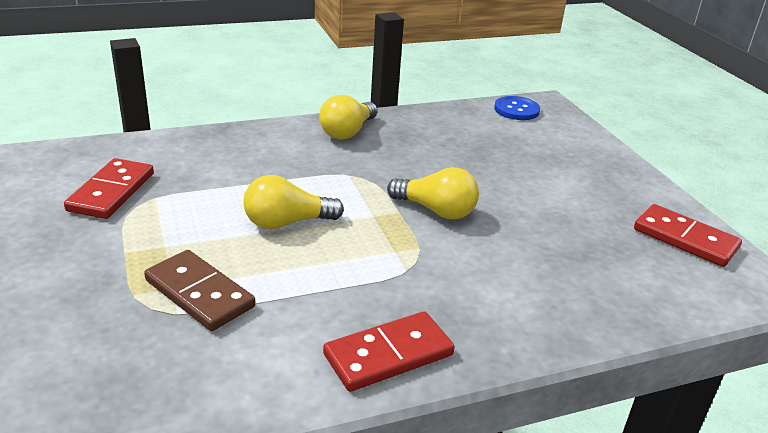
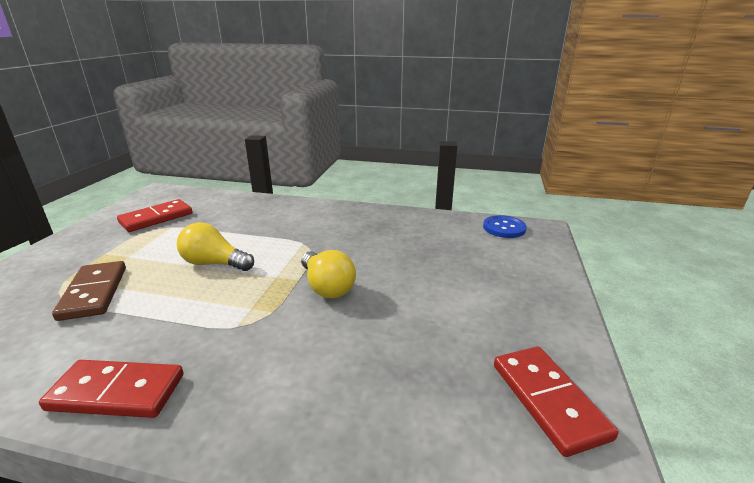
camera: 35 degrees right, 5 degrees down
(347, 132) = (344, 215): yellow light bulb -> none

